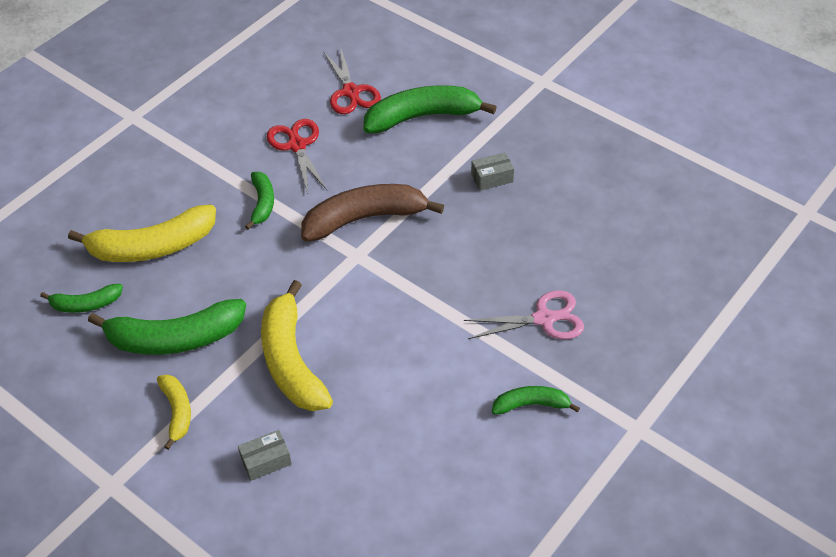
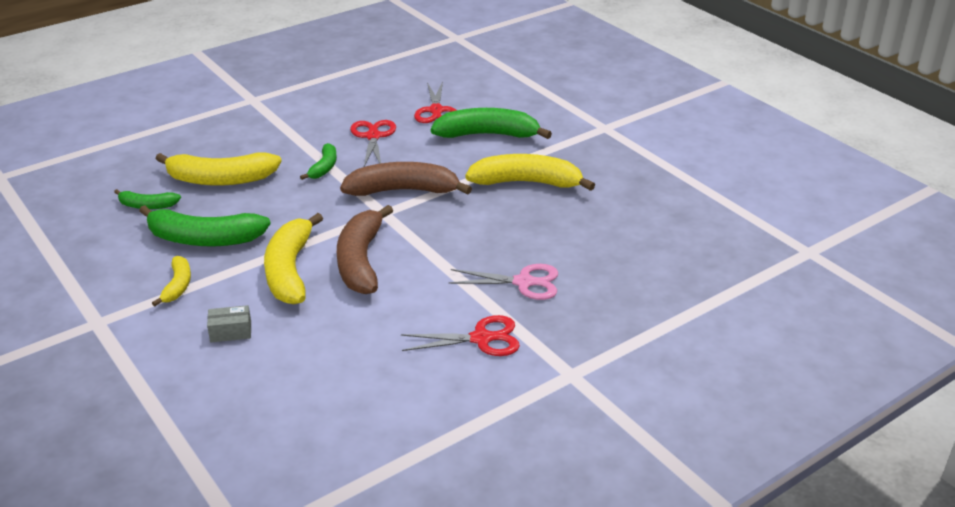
camera: 15 degrees right, 15 degrees down
(362, 329) = (361, 261): none -> brown banana
(492, 178) = (527, 182): grey box -> yellow banana
(531, 404) = (481, 338): green banana -> red scissors

